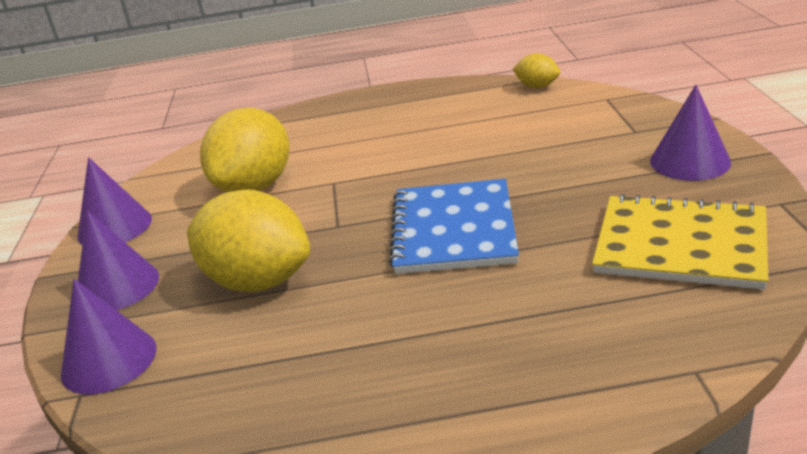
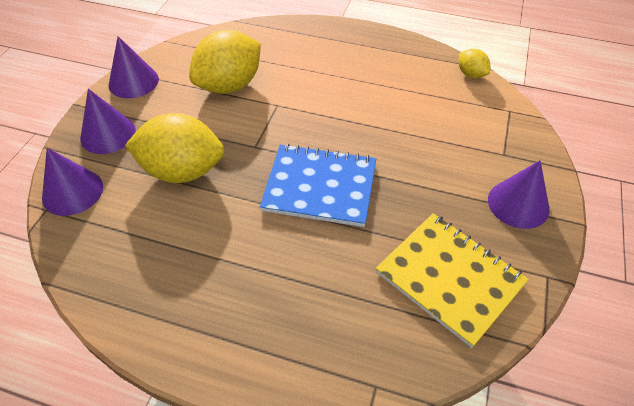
camera: 20 degrees right, 20 degrees up
(258, 281) = (182, 171): yellow lemon -> yellow lemon turned 45 degrees counterclockwise
(453, 229) = (320, 187): blue notebook -> blue notebook turned 75 degrees clockwise

